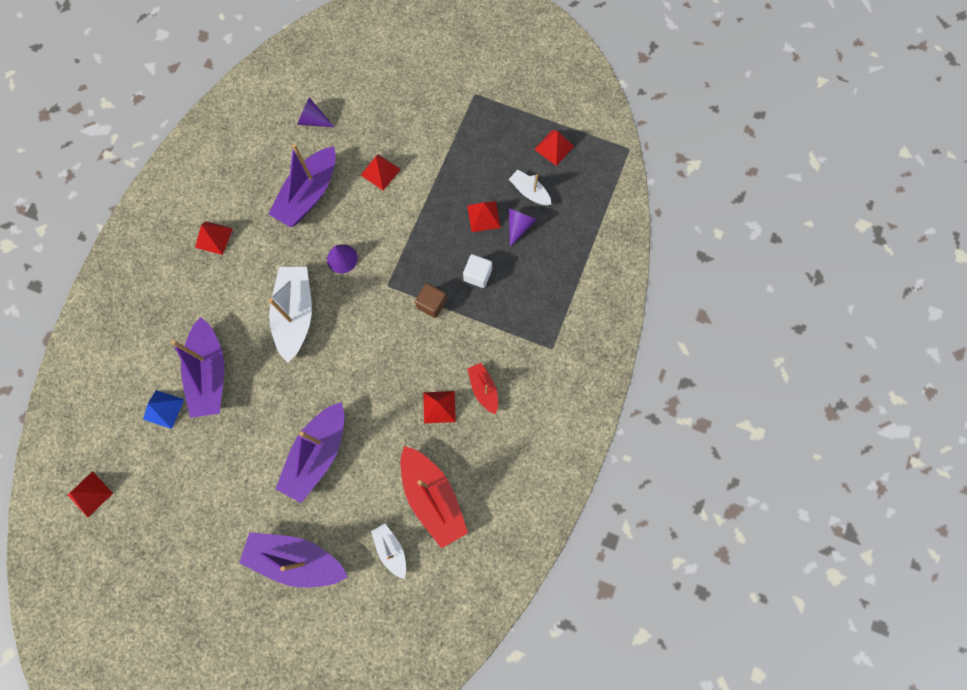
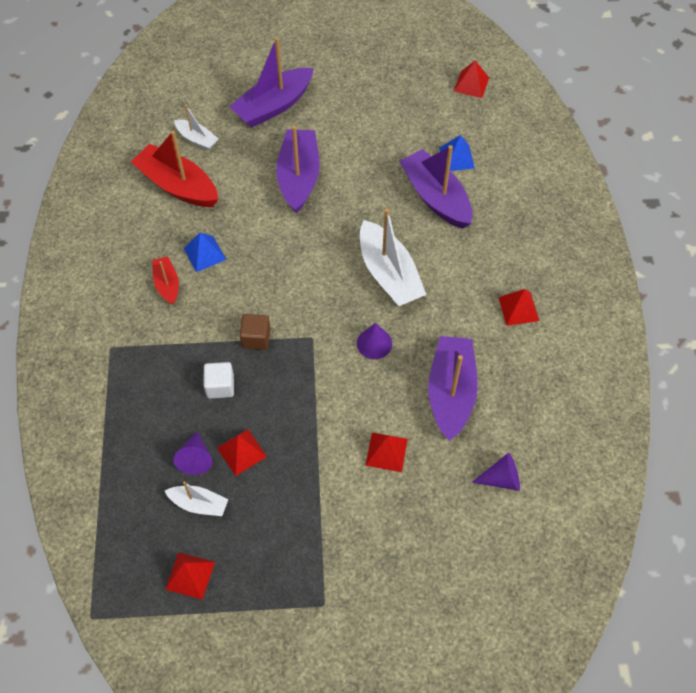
camera: 155 degrees right, 15 degrees down
(296, 559) = (273, 106): purple boat -> purple boat turned 150 degrees clockwise
(439, 407) = (204, 254): red pyramid -> blue pyramid
(483, 389) = (167, 284): red boat -> red boat turned 150 degrees counterclockwise

